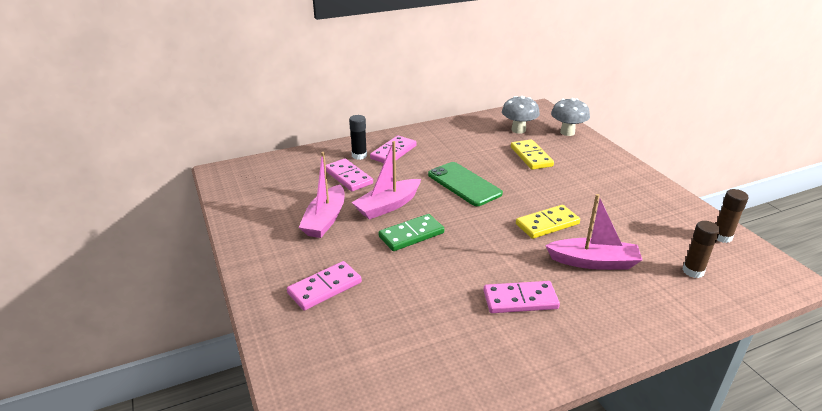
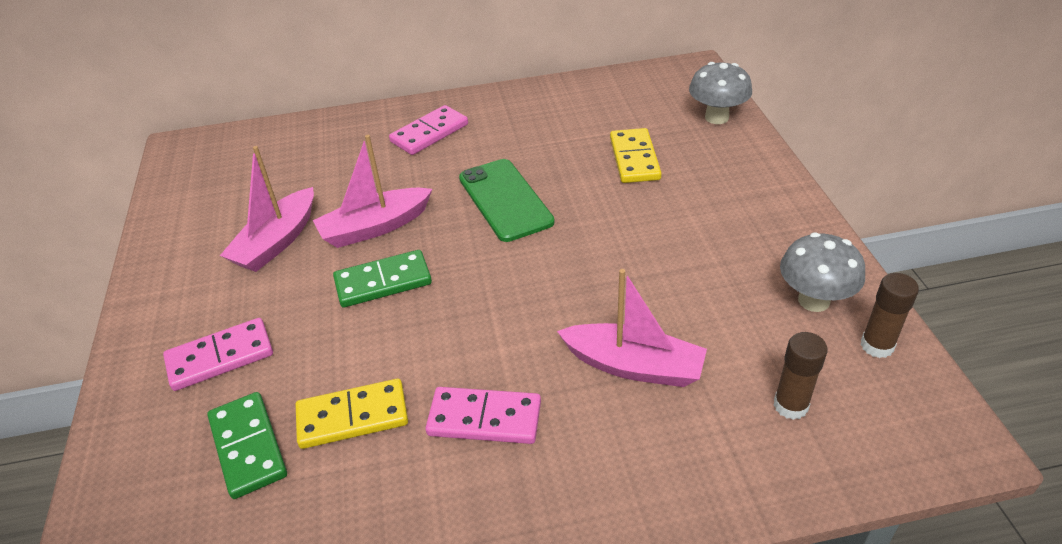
camera: 15 degrees right, 10 degrees up
(348, 177) = (344, 171): pink domino -> none
(359, 155) = (377, 135): black glue stick -> none
(375, 335) = (248, 447): none -> green domino
(518, 130) = (639, 107): grey mushroom -> grey mushroom (813, 300)
(547, 224) = (596, 286): yellow domino -> yellow domino (352, 417)

